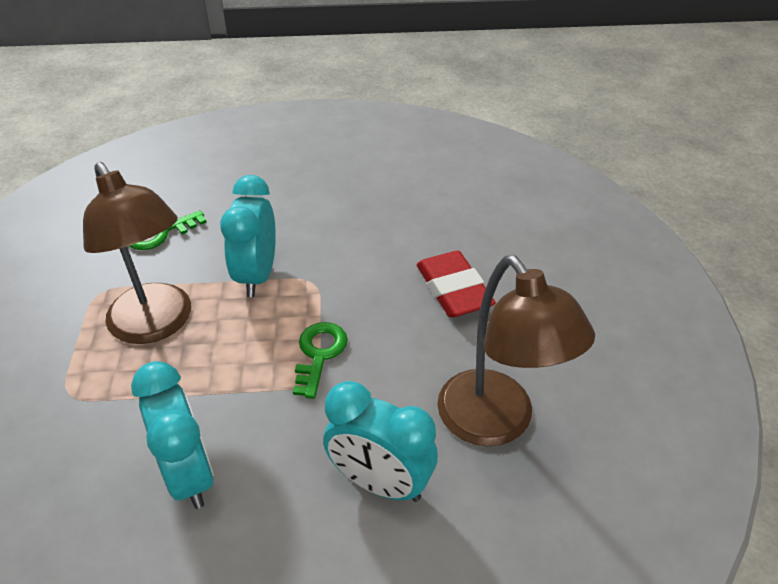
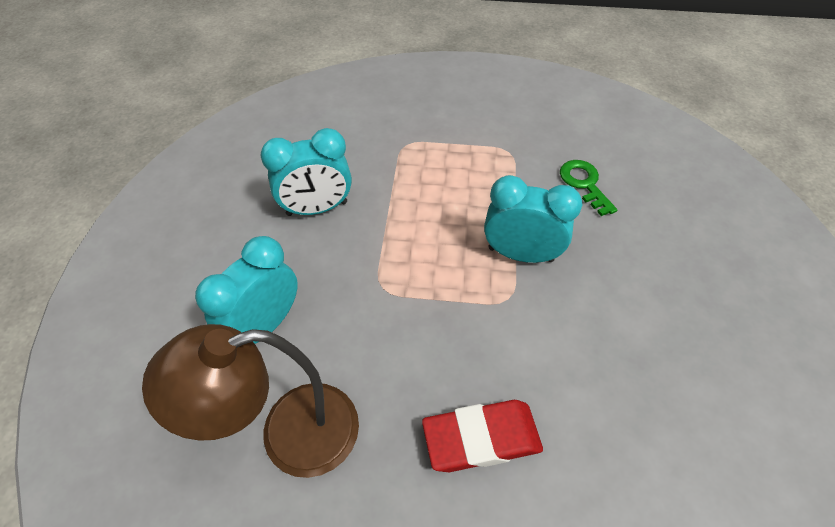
camera: 100 degrees right, 10 degrees up
(156, 325) = (466, 186): brown lamp -> none
(319, 354) = (411, 296): green key -> none

